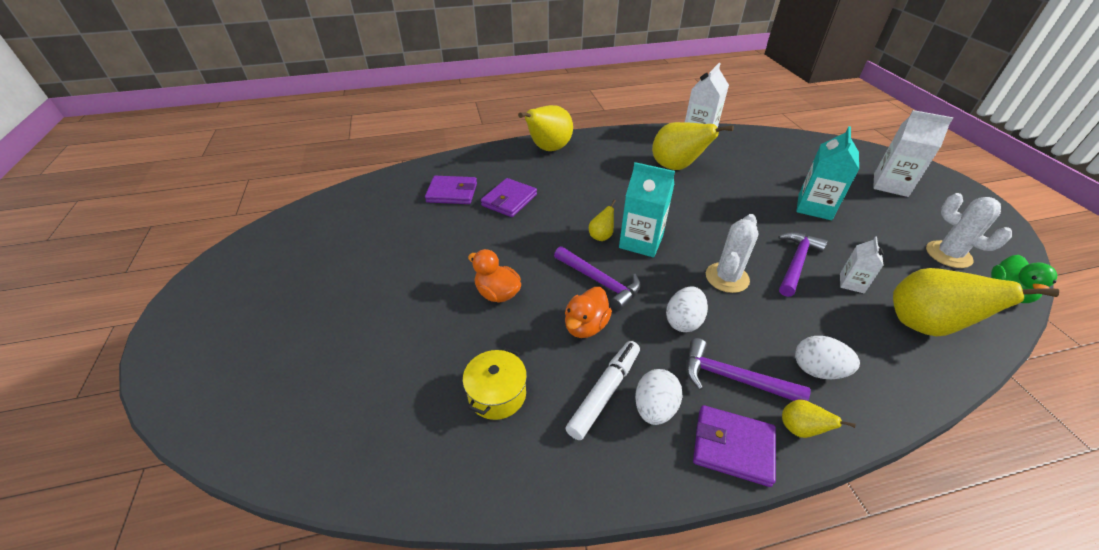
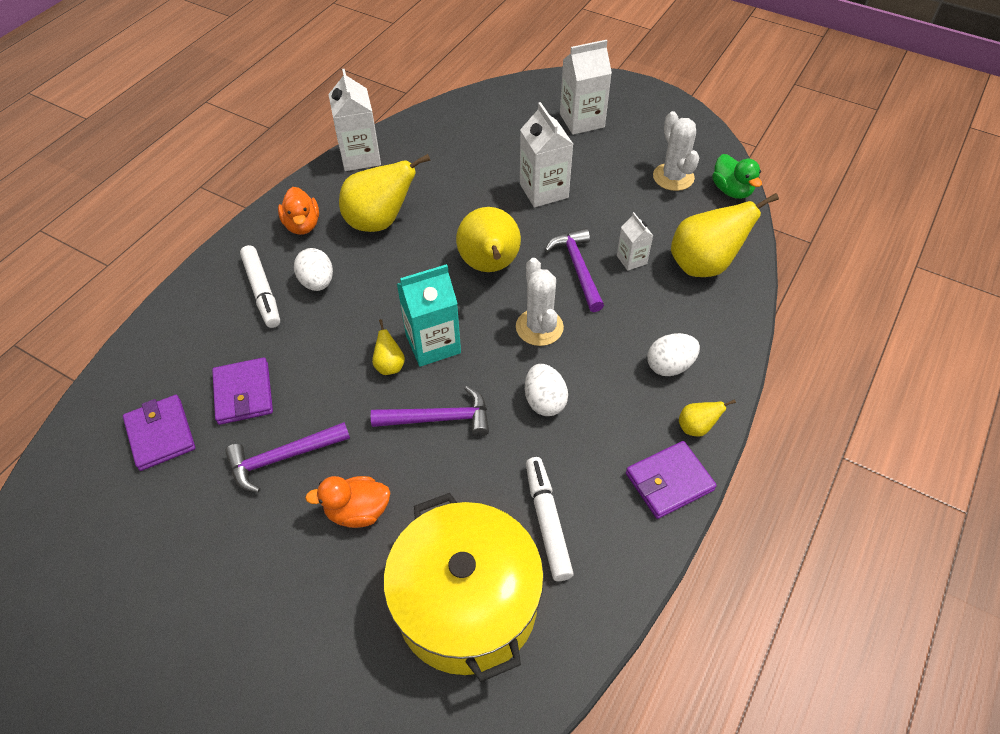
camera: 45 degrees left, 10 degrees up
(452, 193) = (161, 434): purple wallet -> purple wallet turned 75 degrees counterclockwise
(497, 394) = (467, 604): yellow pot -> yellow pot, size x2.14
(548, 149) = (211, 290): yellow pear -> yellow pear (490, 266)
(572, 163) = (262, 291): none -> white marker
(585, 326) = (472, 474): orange duck -> orange duck (302, 225)
(654, 408) = (594, 500): white egg -> white egg (317, 282)
(733, 378) = (623, 424): purple hammer -> purple hammer (283, 458)
(814, 207) = (543, 190): turquoise carton -> white carton
(948, 254) = (673, 177): white cactus -> white cactus turned 60 degrees clockwise

